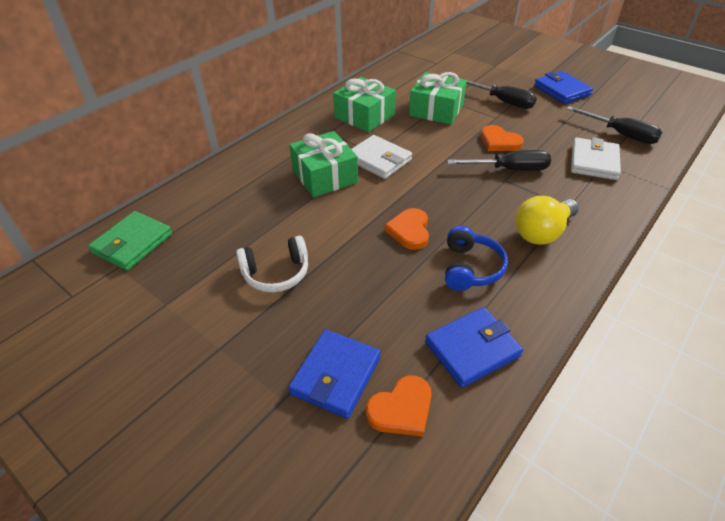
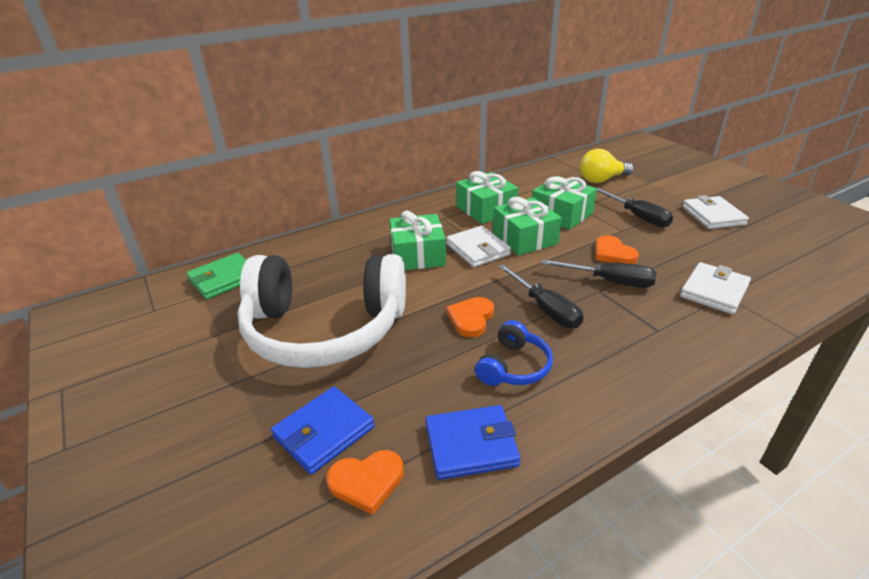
camera: 20 degrees right, 10 degrees down
(276, 273) = (325, 329): white headphones -> white headphones, size x2.38
(416, 140) = (525, 238): none -> green gift
(542, 232) = (613, 349): yellow light bulb -> yellow light bulb (601, 180)
(561, 90) = (713, 216): blue wallet -> white wallet
(620, 134) = (762, 269): black screwdriver -> black screwdriver (545, 309)

